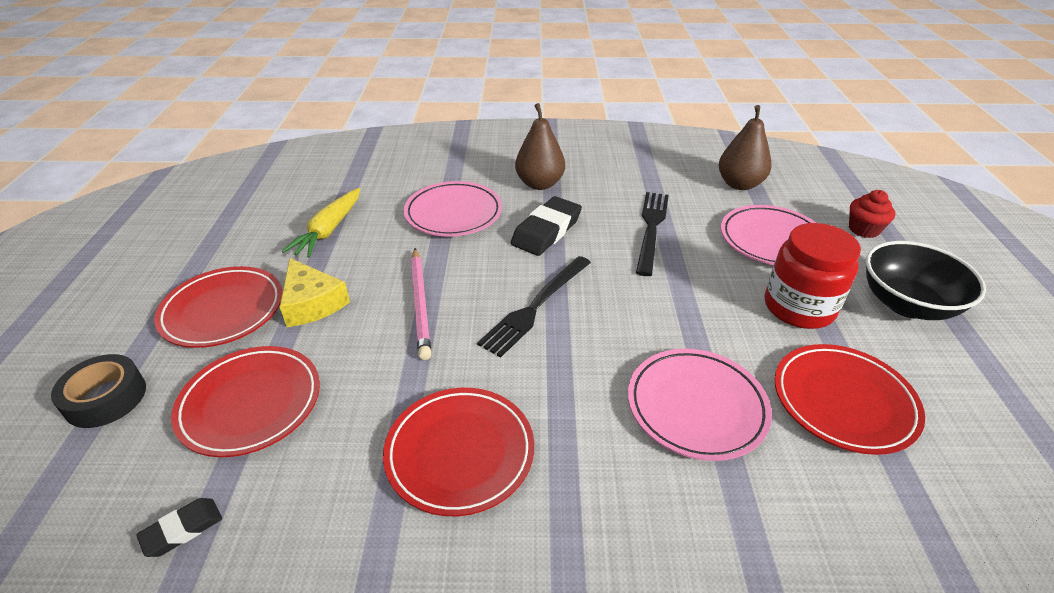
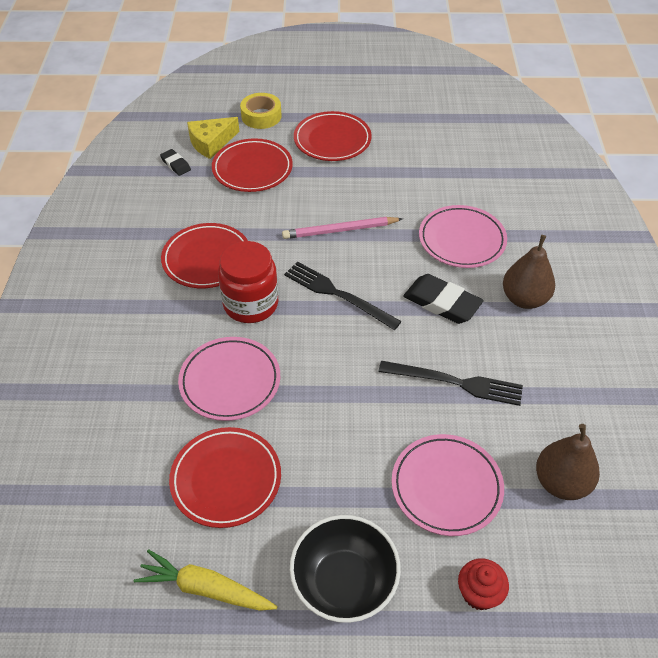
camera: 90 degrees right, 10 degrees up
(106, 398) = (261, 116): black tape -> yellow tape
(312, 303) = (340, 177): yellow cheese -> yellow cheese (211, 142)
(329, 230) = (427, 171): yellow carrot -> yellow carrot (205, 588)
(799, 307) = (338, 480): red jar -> red jar (251, 304)

